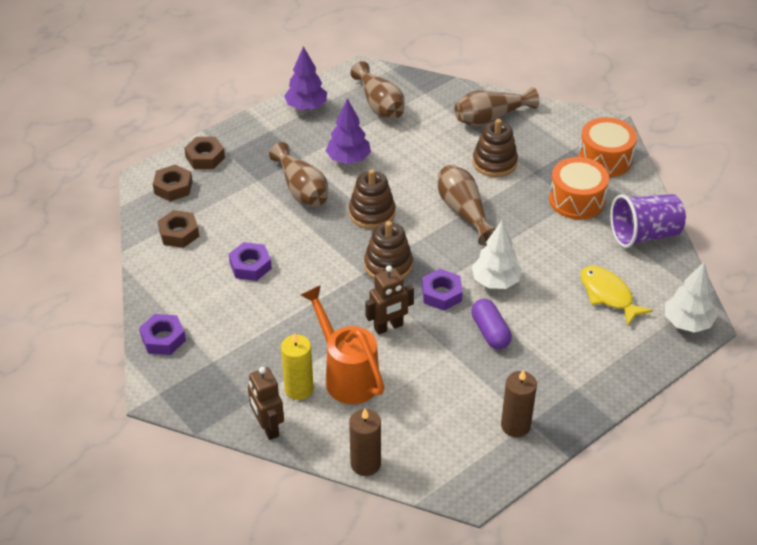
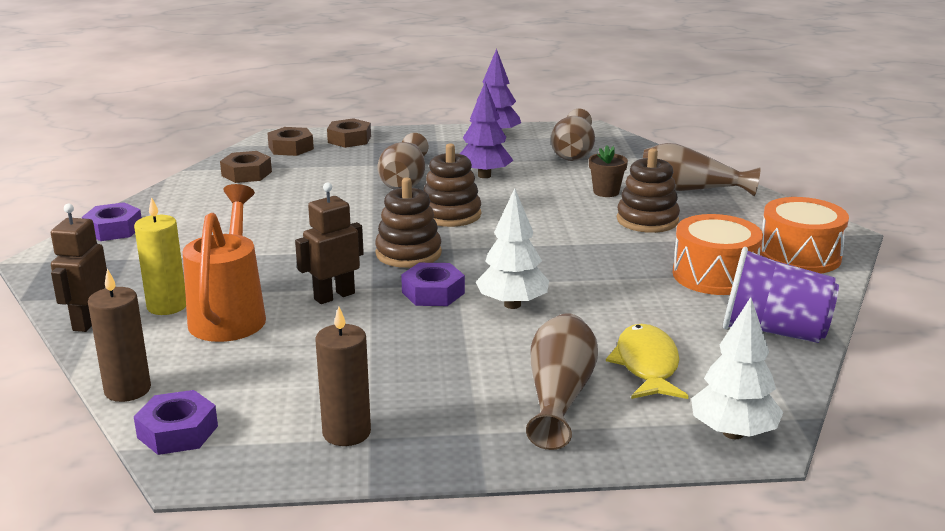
camera: 35 degrees right, 20 degrees down
(250, 266) = (272, 211): purple nut -> purple nut (177, 432)
(388, 327) = (334, 296): brown robot -> brown robot turned 135 degrees clockwise
(443, 143) = (606, 192): none -> brown flower pot
(464, 212) = (555, 243): brown vase -> brown vase (559, 396)
(490, 332) = (443, 341): purple capsule -> none

